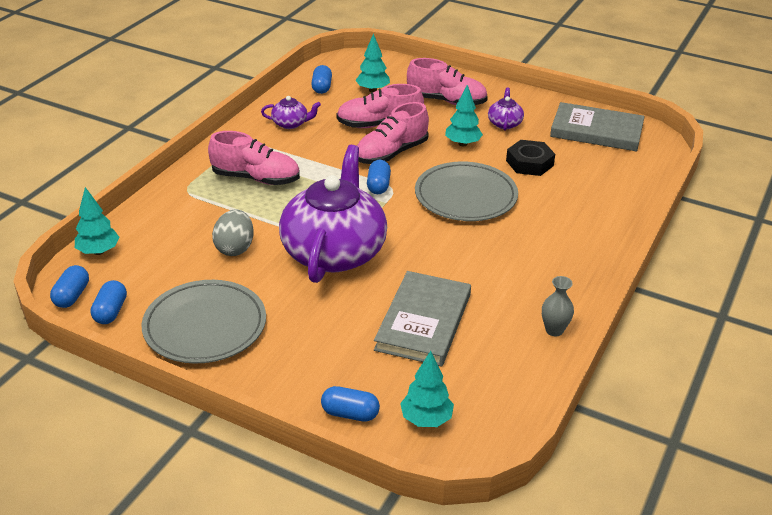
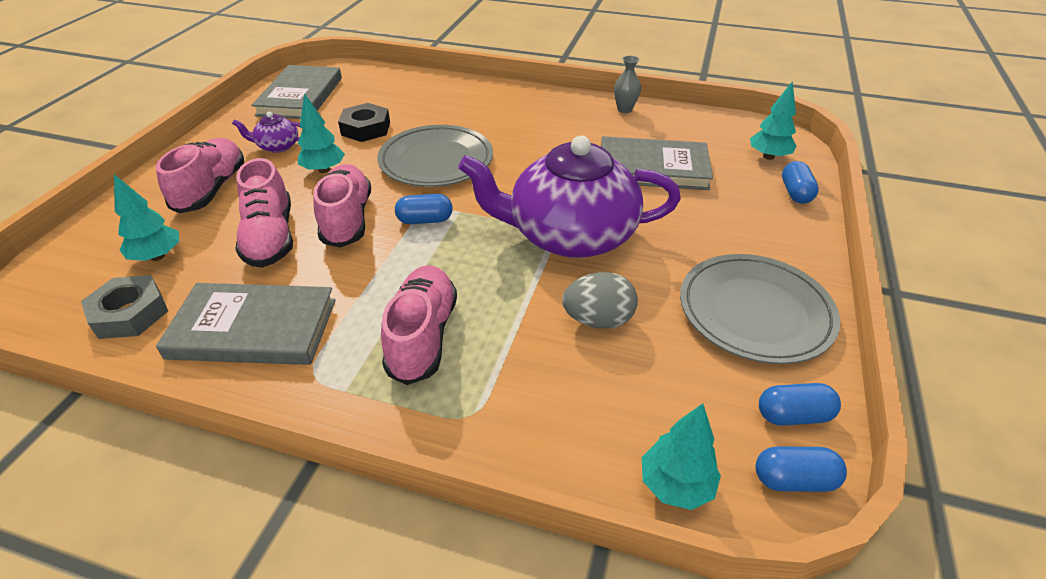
camera: 100 degrees left, 5 degrees up
(291, 124) = (253, 329): purple teapot -> grey book
(322, 87) = (130, 313): blue capsule -> grey nut
(391, 153) = (347, 219): pink shoe -> pink shoe turned 135 degrees counterclockwise

